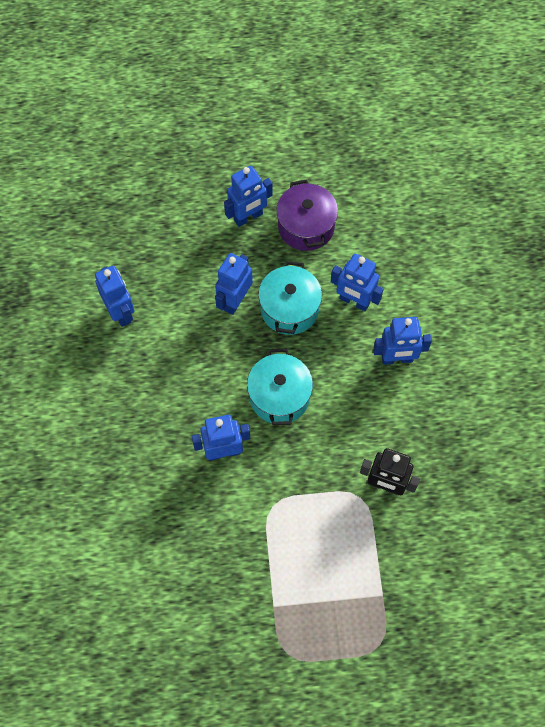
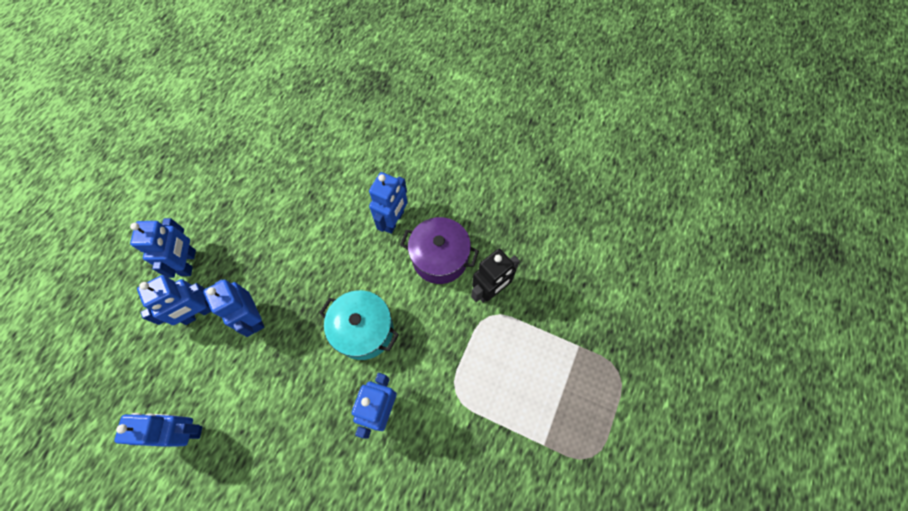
camera: 60 degrees left, 0 degrees up
(289, 309) = (294, 277): turquoise pot -> none
(306, 227) = (234, 222): purple pot -> purple pot (440, 258)
(354, 301) = (325, 224): blue robot -> blue robot (198, 313)

